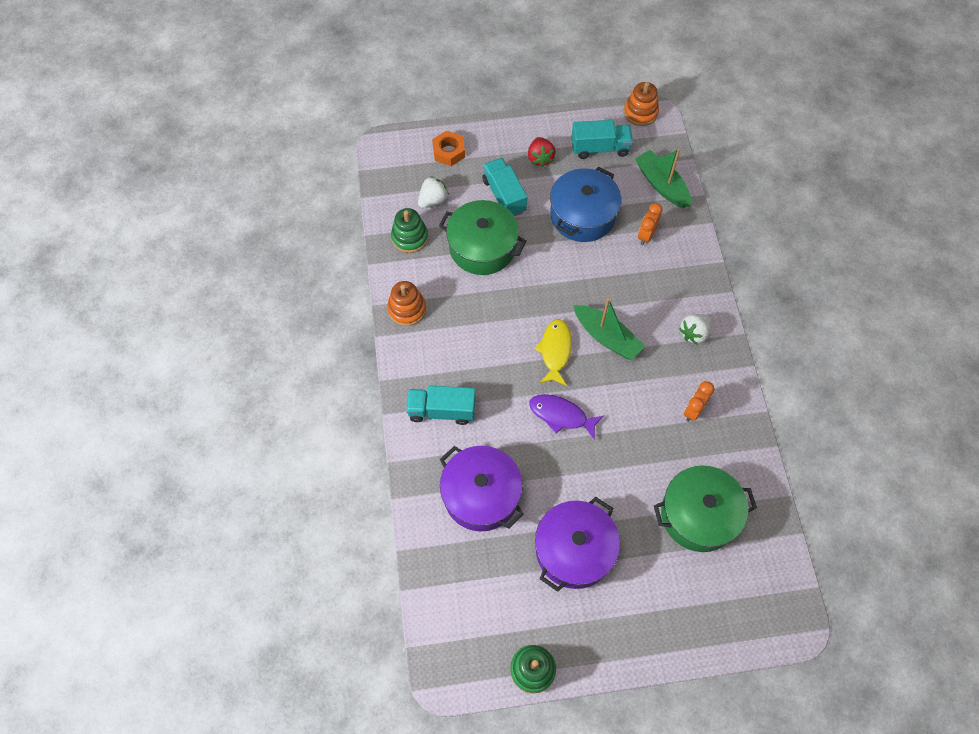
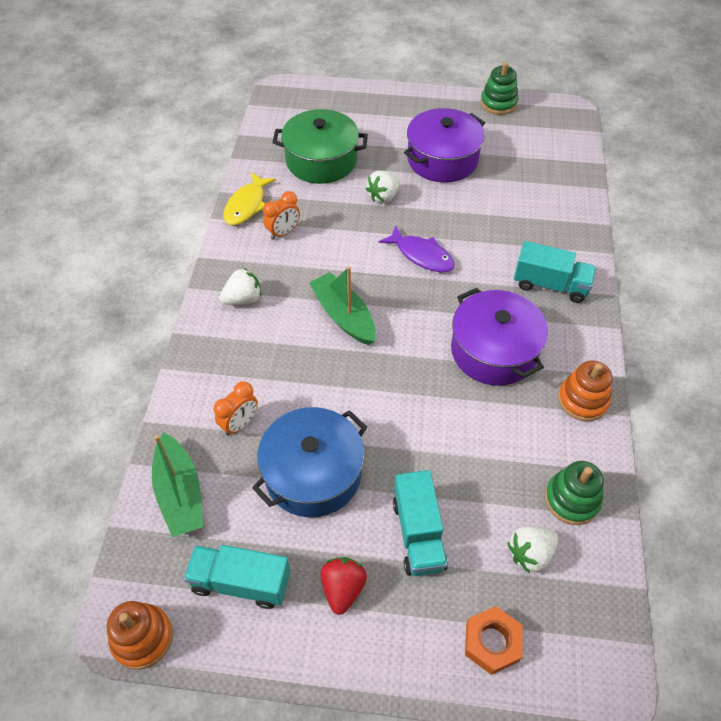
camera: 165 degrees left, 10 degrees down
(481, 495) = (520, 210): purple pot -> purple pot (493, 351)
(482, 247) = (468, 460): green pot -> none
(555, 351) = (408, 315): yellow fish -> yellow fish (247, 205)
(618, 479) = (383, 196): none -> white strawberry

